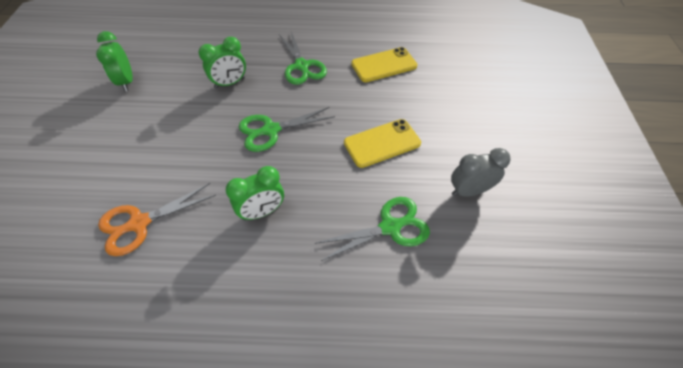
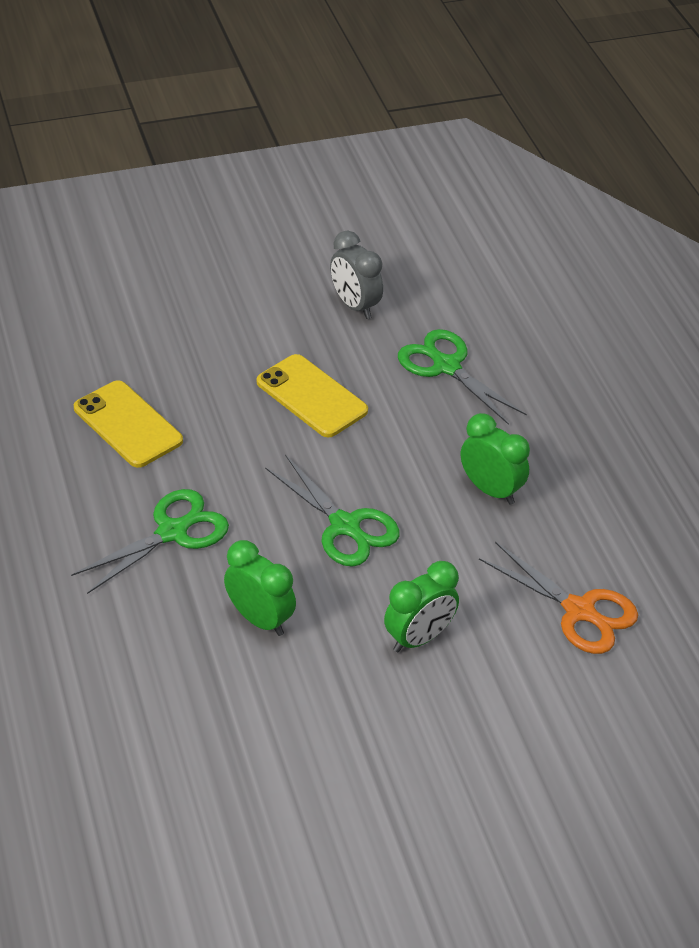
camera: 110 degrees left, 10 degrees down
(126, 82) = (322, 783): green clock -> green clock (419, 638)

